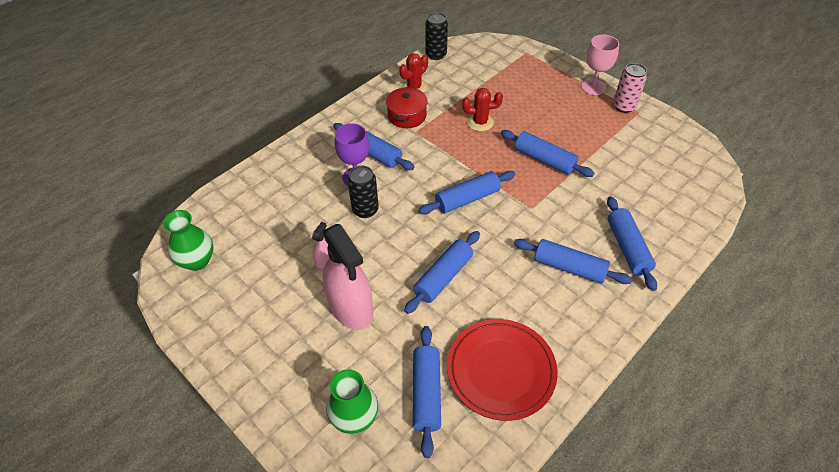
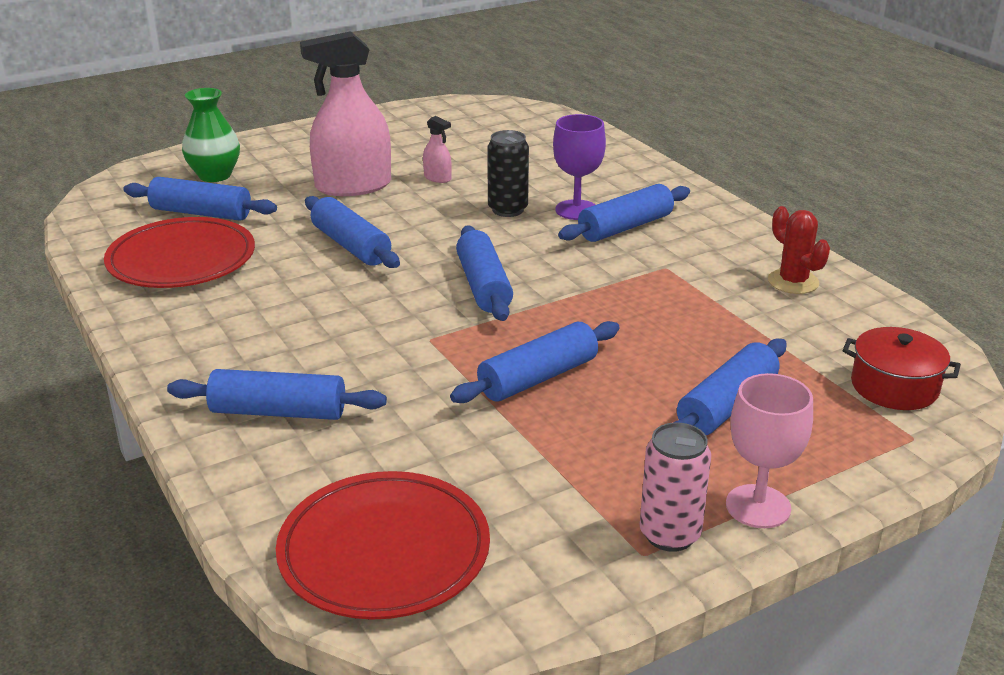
camera: 105 degrees right, 20 degrees down
(197, 261) = (485, 117): green vase -> none
(407, 116) = (711, 265): red pot -> red pot (894, 387)
(436, 55) = (904, 319): black can -> none
(480, 122) = (671, 331): red cactus -> none
(569, 267) = (286, 344): blue rolling pin -> blue rolling pin (727, 405)
(688, 180) = (384, 551): none -> red plate

